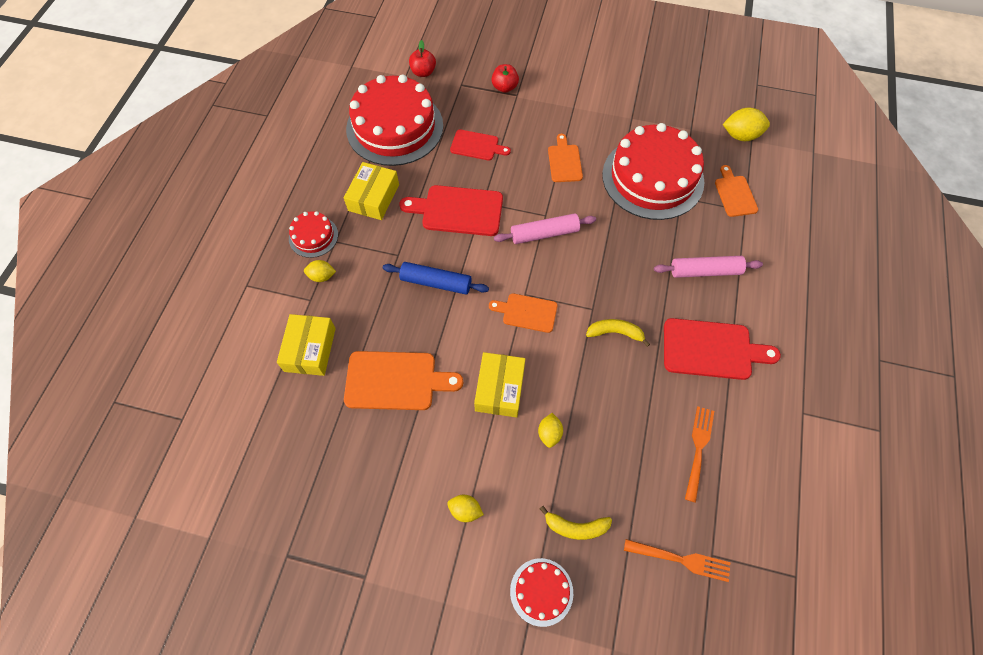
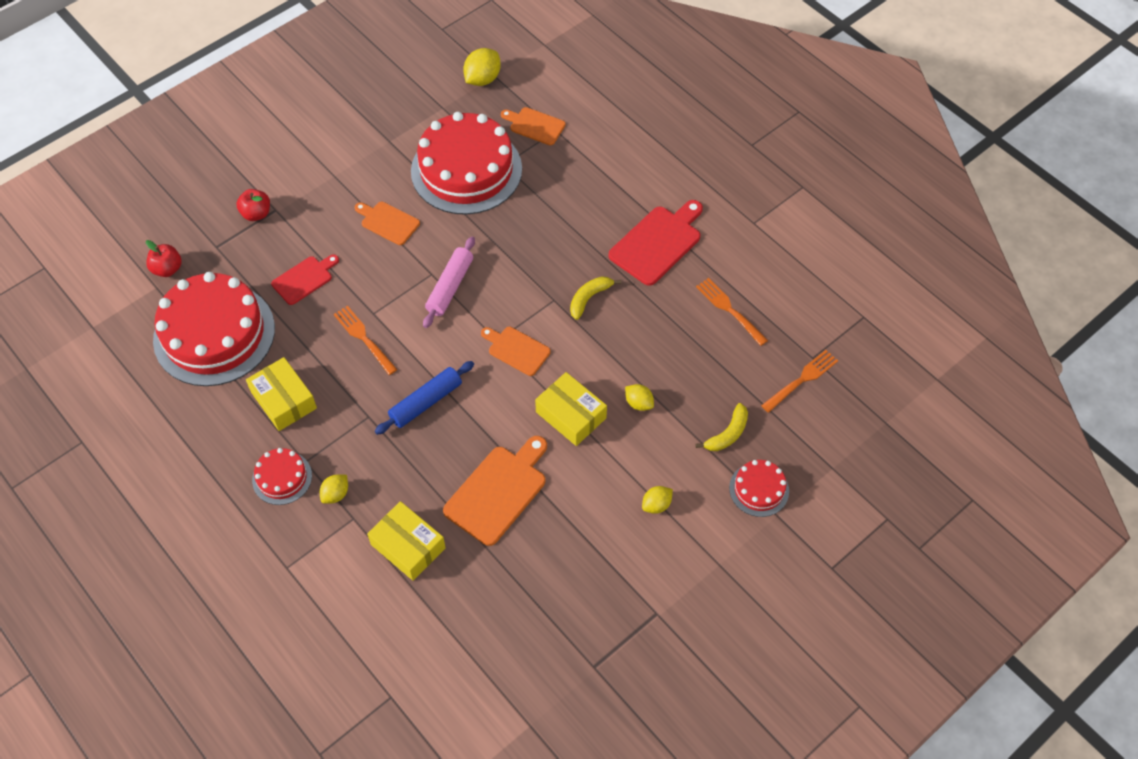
camera: 55 degrees left, 5 degrees down
(458, 211) = (364, 338): red cutting board -> orange fork
(527, 312) = (516, 350): orange cutting board -> orange cutting board turned 75 degrees clockwise
(705, 271) = (587, 198): pink rolling pin -> none

